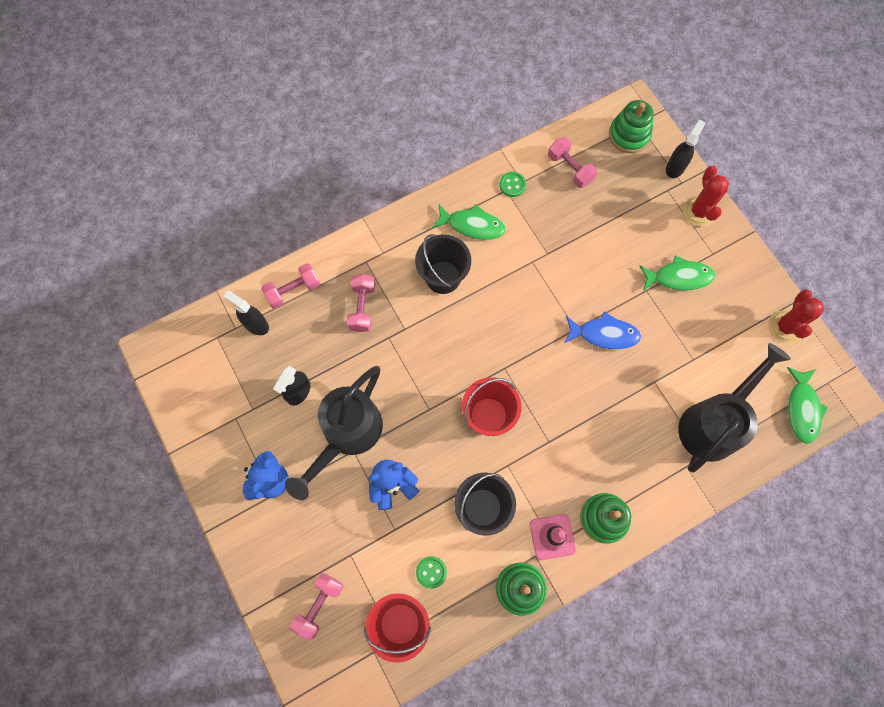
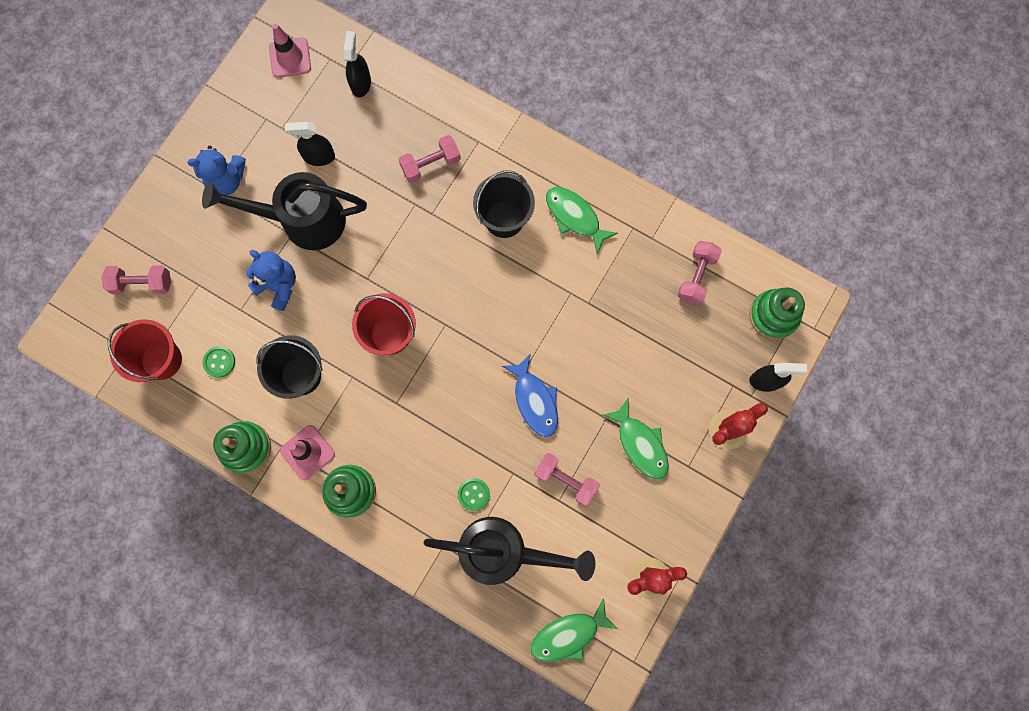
camera: 60 degrees right, 5 degrees up
(193, 369) = (290, 58): none -> pink traffic cone
(293, 290) = (412, 95): pink dumbbell -> pink dumbbell (566, 480)
(472, 225) = (575, 217): green fish -> green fish turned 150 degrees clockwise
(512, 185) = (642, 230): green button -> green button (474, 494)

